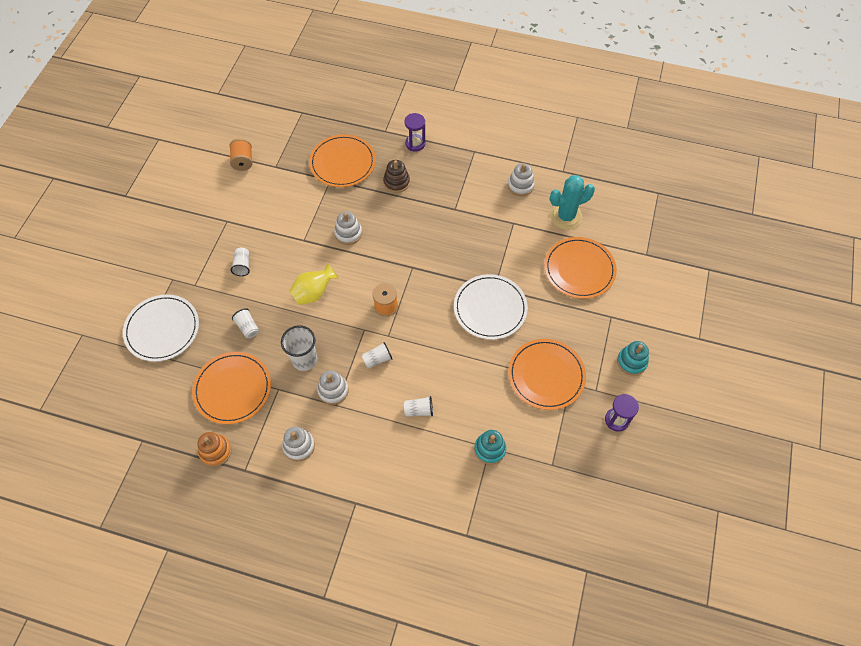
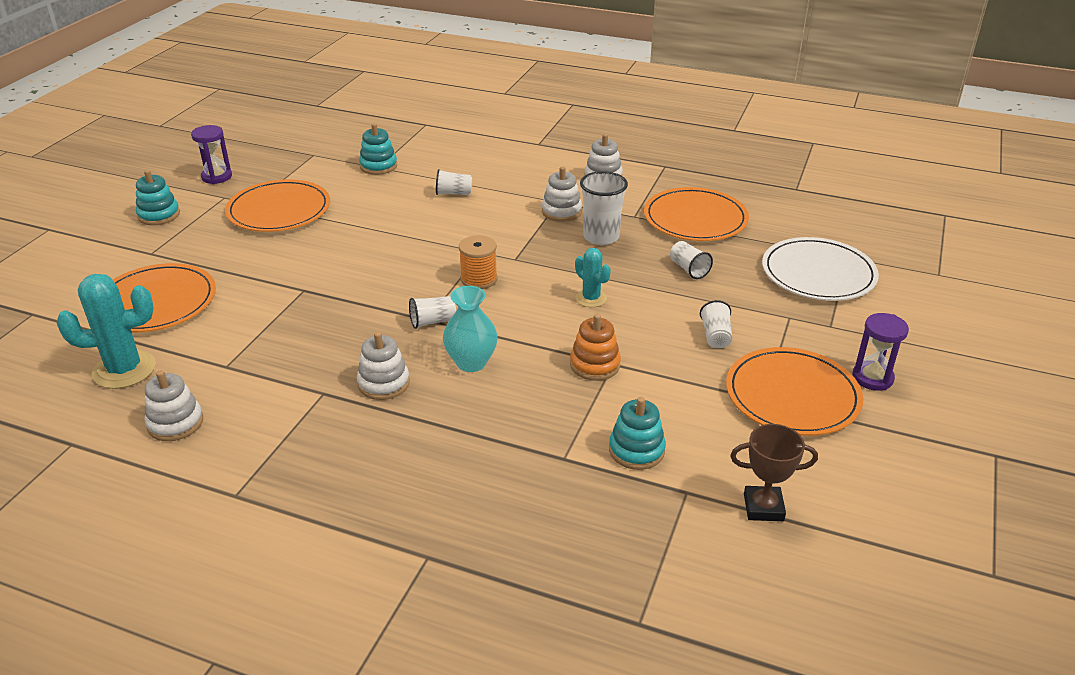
camera: 175 degrees left, 25 degrees down
(215, 451) = (702, 178): orange stacking toy -> orange stacking toy (595, 365)
(243, 161) = (763, 507): orange spool -> brown trophy
(295, 186) = (636, 450): none -> turquoise stacking toy
(314, 293) = (591, 298): yellow vase -> turquoise cactus
(342, 163) = (535, 490): orange plate -> orange plate (792, 395)
(348, 233) = (531, 368): white stacking toy -> white stacking toy (383, 383)
(377, 359) = (499, 232): white cup -> white cup (432, 321)
(381, 235) = (471, 362): none -> turquoise vase
(396, 182) = (424, 444): brown stacking toy -> none
(415, 144) = (363, 521): purple hourglass -> purple hourglass (872, 378)
(490, 308) = (322, 269): white plate -> none

